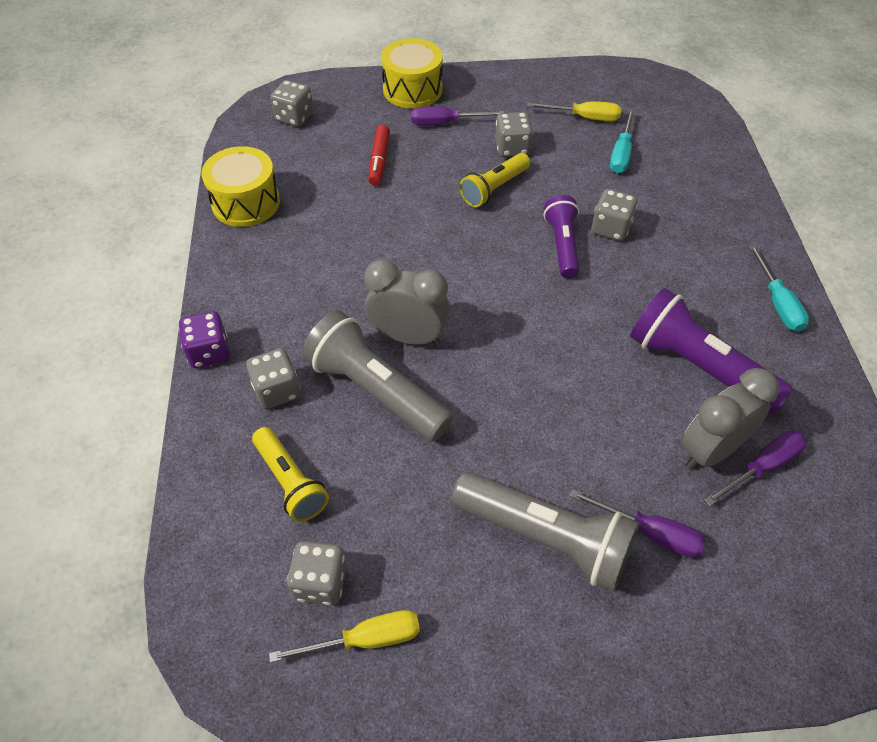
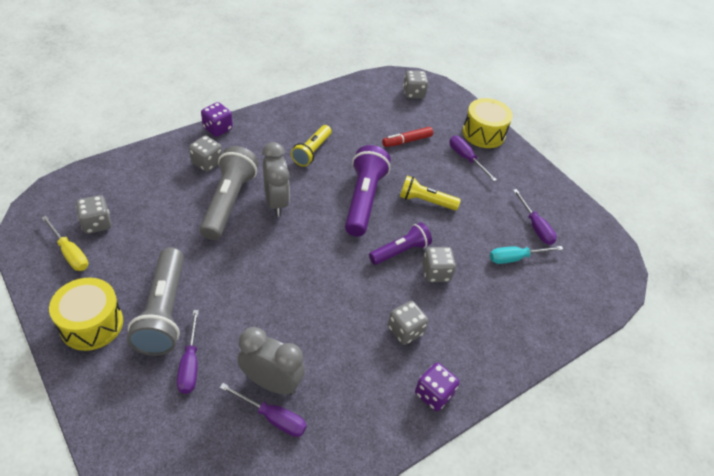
camera: 55 degrees right, 5 degrees down
(246, 202) = (330, 101): yellow drum -> yellow drum (91, 324)
(290, 482) = (152, 190): yellow flashlight -> yellow flashlight (312, 151)
(512, 148) = (470, 198): grey dice -> grey dice (405, 331)
(584, 117) = (535, 227): yellow screwdriver -> purple screwdriver
(698, 367) = (340, 357): purple flashlight -> purple flashlight (363, 200)
(777, 303) = (433, 394): turquoise screwdriver -> purple dice

